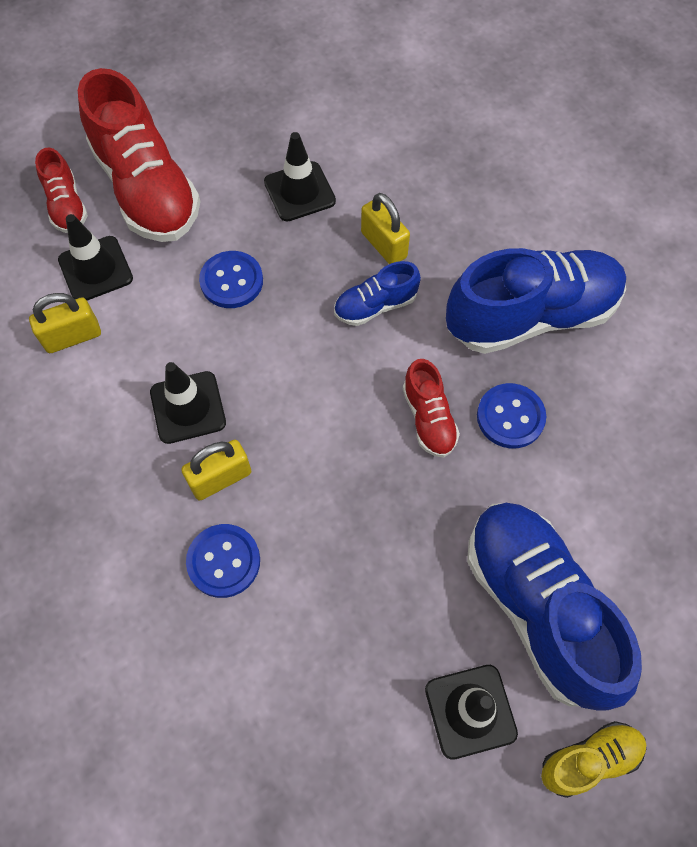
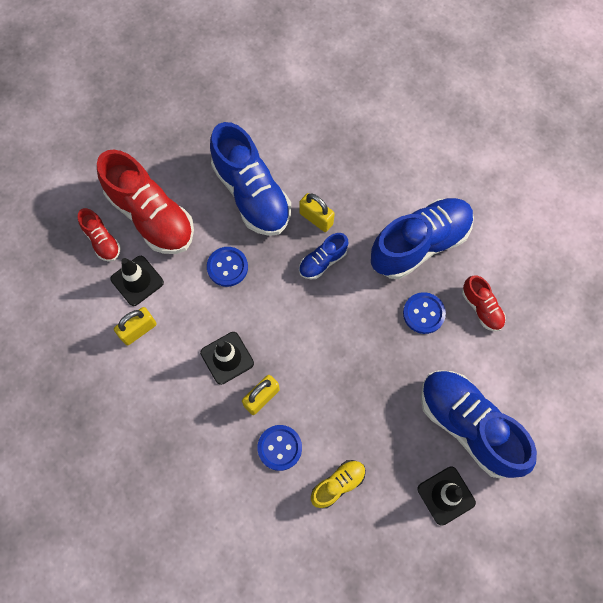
camera: 15 degrees left, 5 degrees up
(299, 192) = (251, 194): black traffic cone -> blue shoe
(428, 418) = (375, 327): red shoe -> red shoe (481, 308)
(589, 759) = (517, 504): yellow shoe -> yellow shoe (338, 484)

